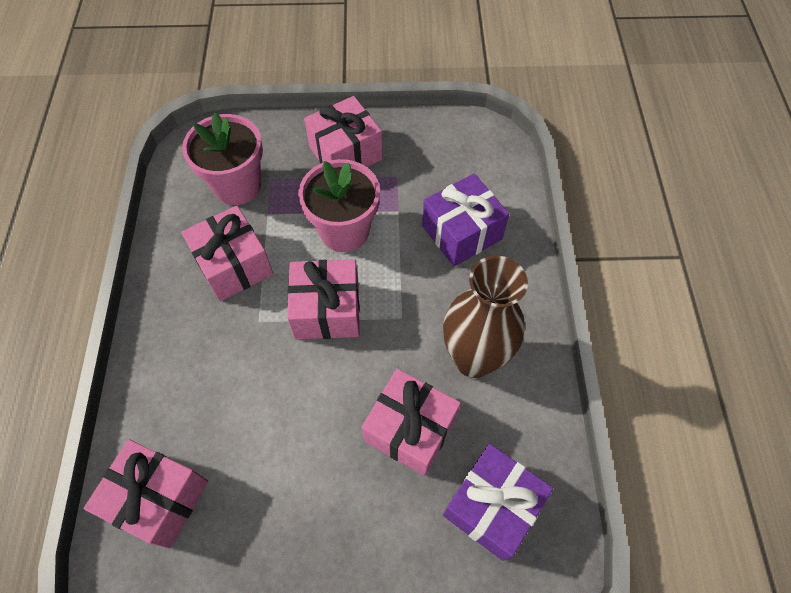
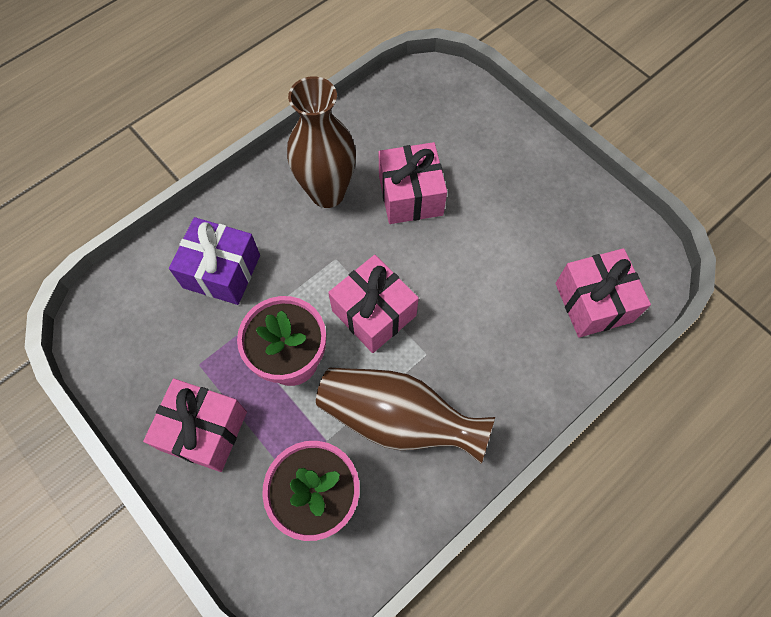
camera: 130 degrees left, 5 degrees up
(234, 265) = (398, 419): pink gift -> brown vase
(492, 506) = (415, 124): purple gift -> none

